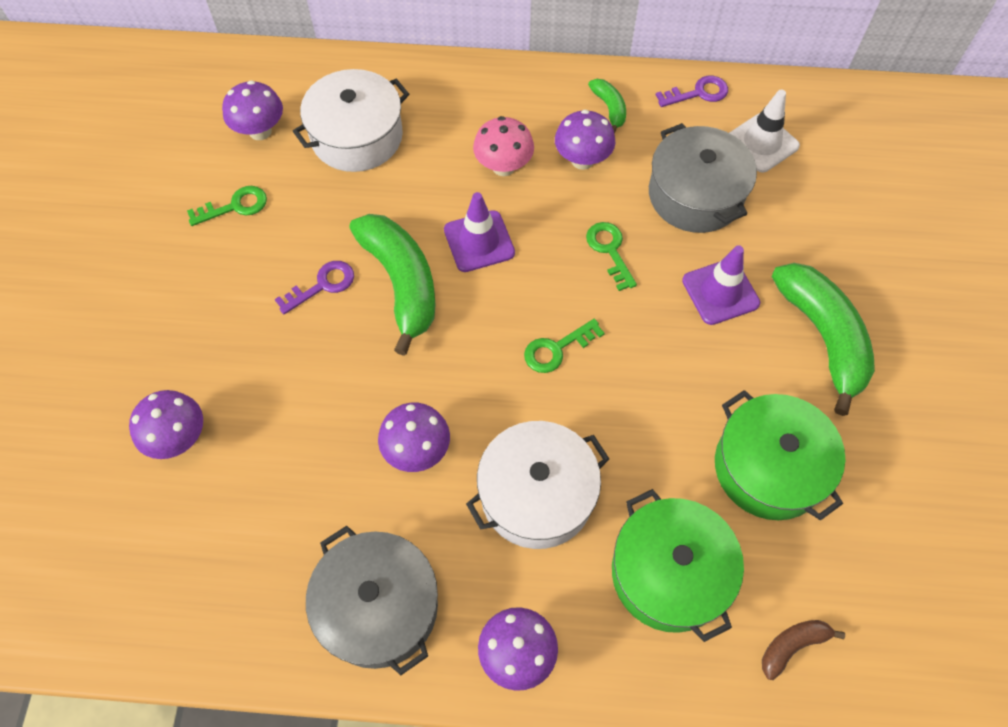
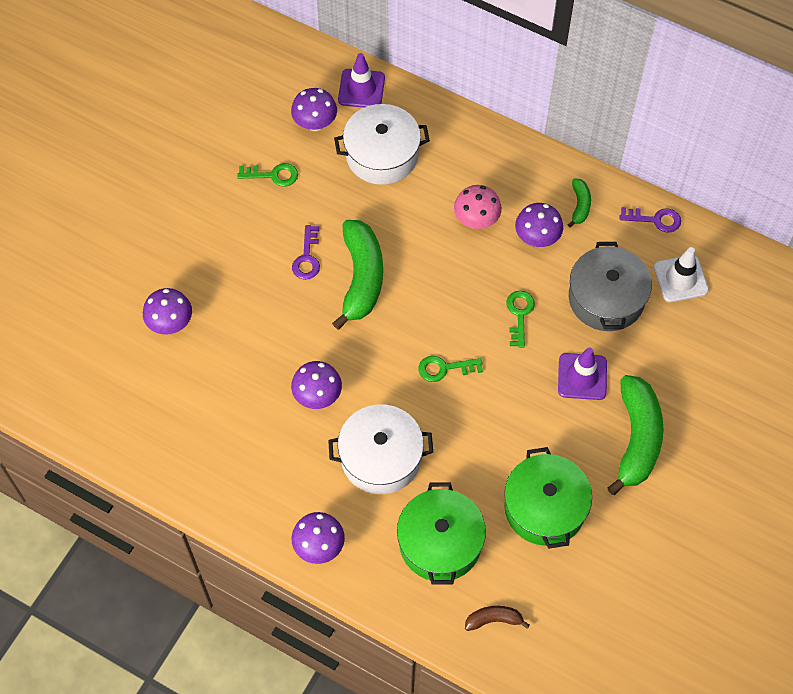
camera: 25 degrees right, 0 degrees up
(322, 285) = (307, 258): purple key -> purple key turned 105 degrees clockwise
(378, 607) = (248, 481): grey pot -> none
(479, 241) = (430, 270): purple traffic cone -> purple traffic cone (361, 89)

